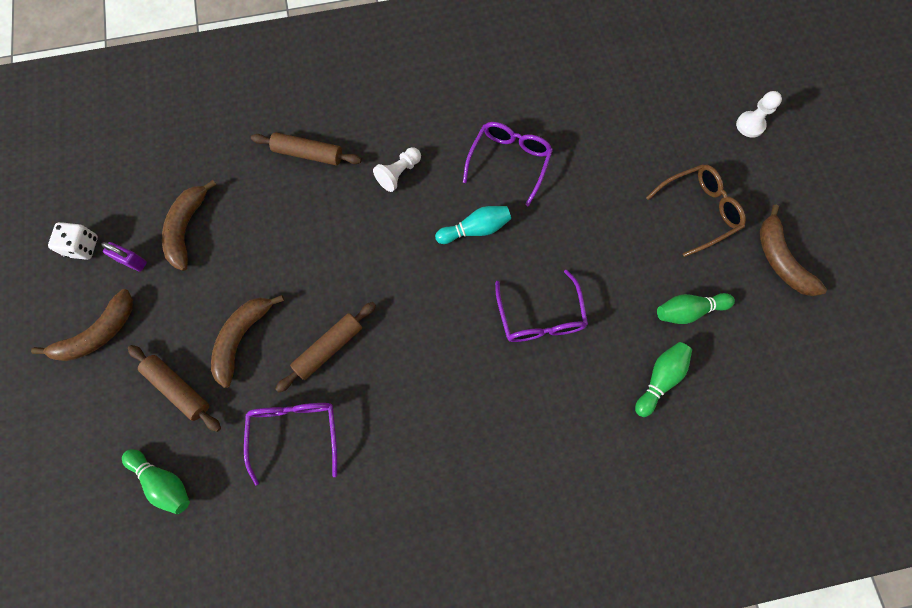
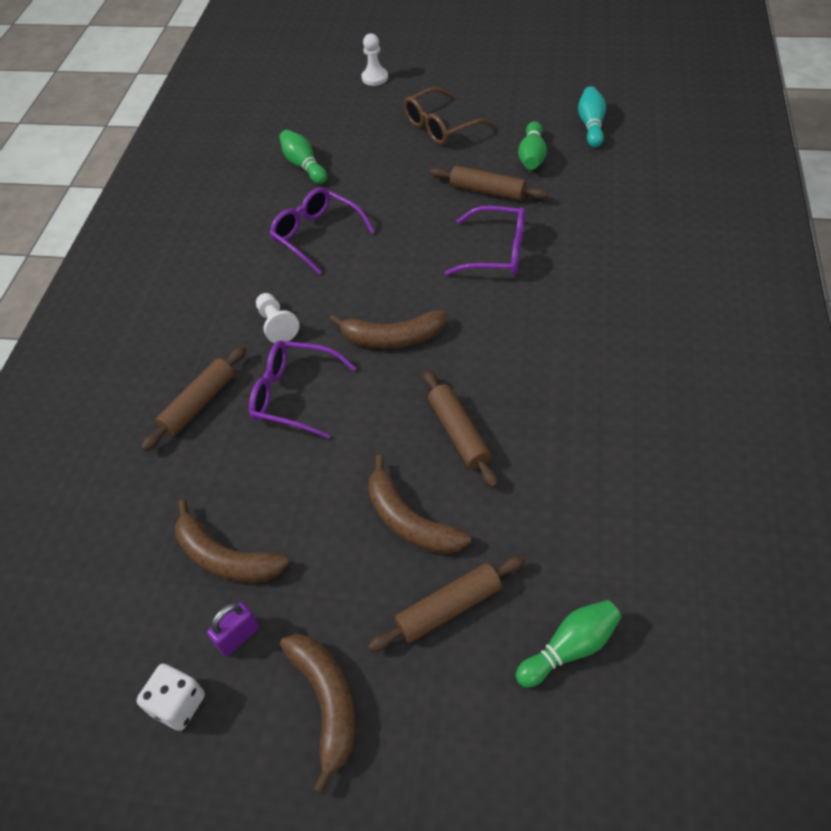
camera: 65 degrees left, 20 degrees down
(295, 432) = (549, 487): purple glasses -> purple glasses (293, 395)
(475, 229) = (378, 277): turquoise bowling pin -> turquoise bowling pin (591, 125)
(619, 284) = (487, 191): none -> brown rolling pin
(659, 379) = (589, 189): green bowling pin -> green bowling pin (304, 165)
(699, 211) = (440, 126): brown glasses -> brown glasses turned 120 degrees counterclockwise
(780, 260) = (509, 94): brown banana -> brown banana (392, 338)

